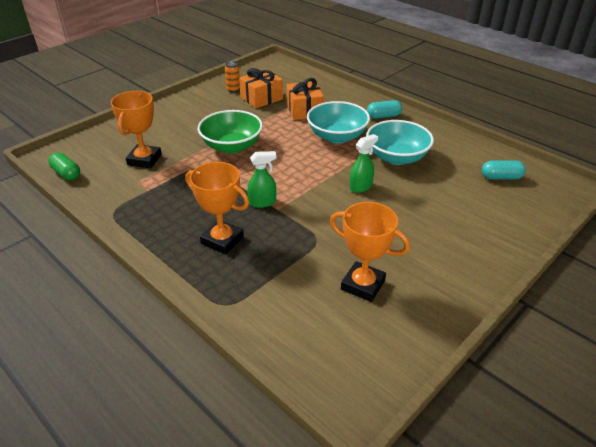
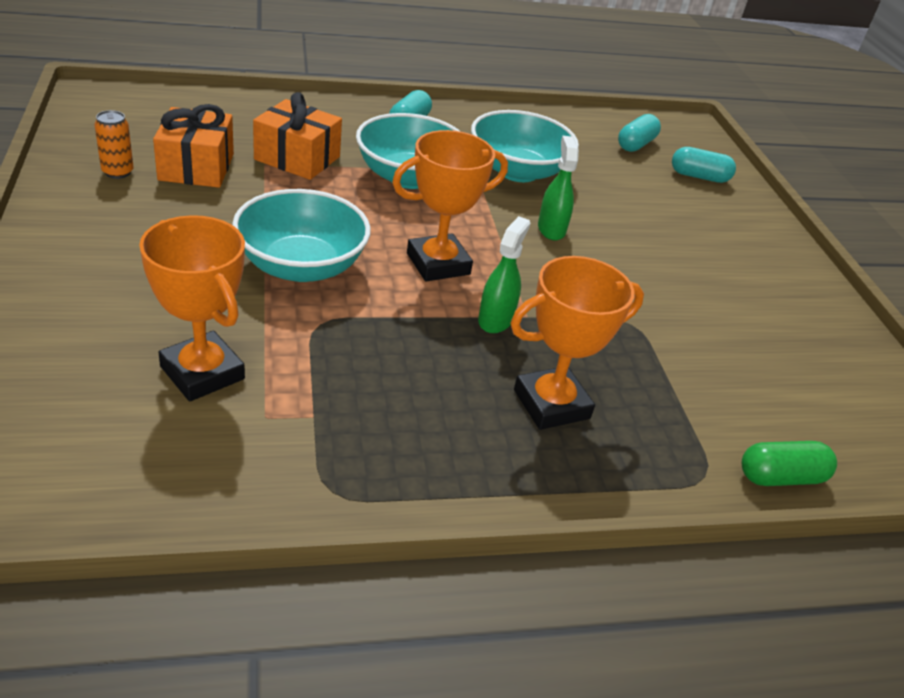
camera: 60 degrees left, 0 degrees up
(66, 173) = (95, 500): green capsule -> green capsule (780, 477)
(232, 146) = (301, 266): green bowl -> turquoise bowl
(363, 285) = (751, 340): orange trophy -> orange trophy (438, 264)
(510, 210) = (699, 177): none -> turquoise capsule

